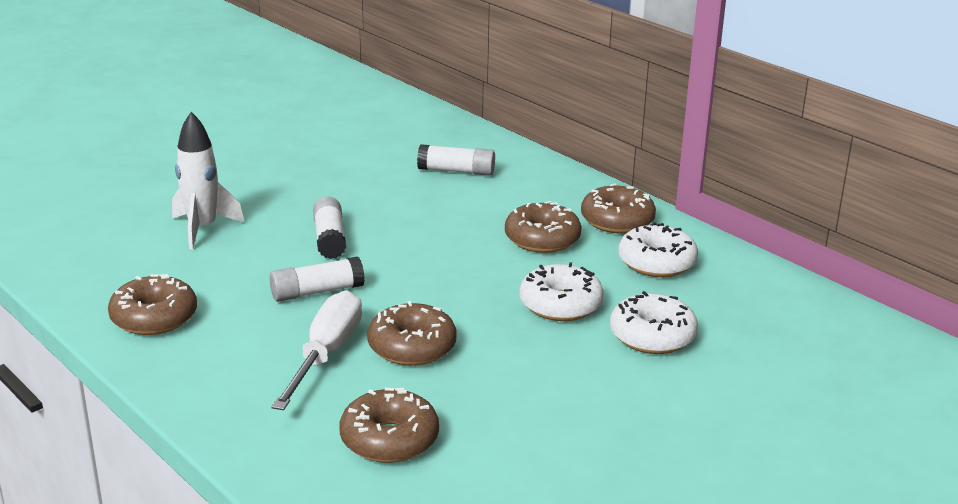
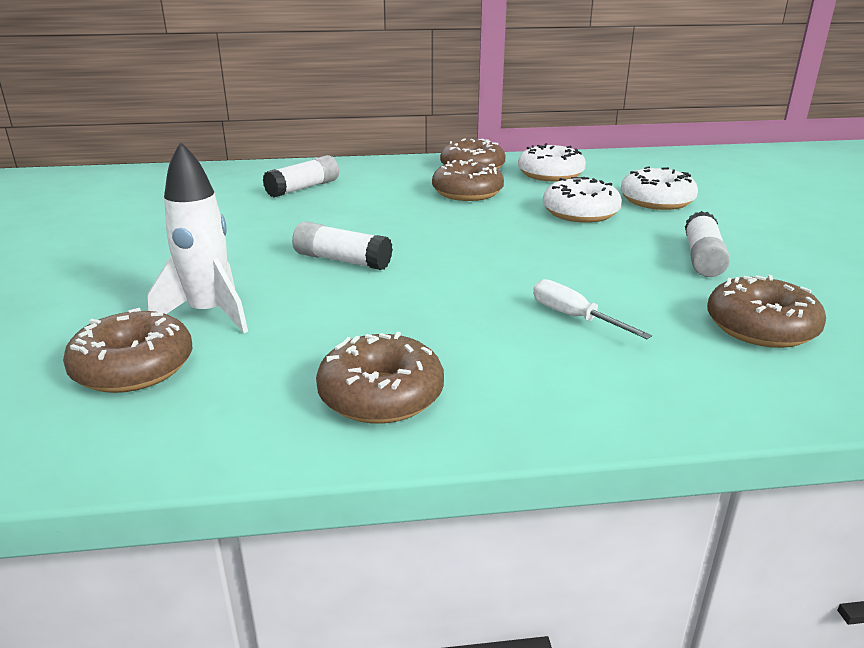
camera: 55 degrees left, 0 degrees up
(317, 292) = (441, 291): white glue stick -> white glue stick (702, 258)
(326, 355) = (574, 317): white screwdriver -> white screwdriver, size x0.59
(412, 347) = (596, 277): brown donut -> brown donut (133, 368)

